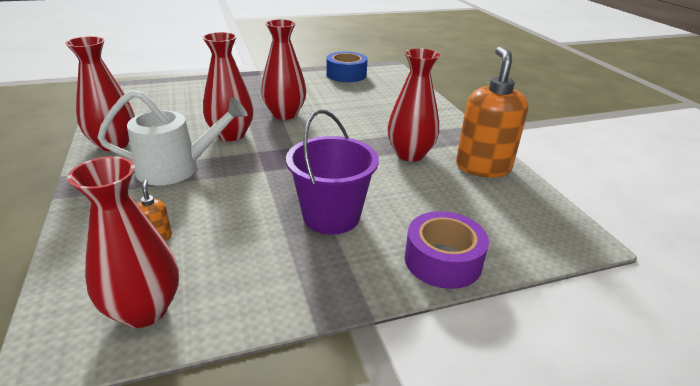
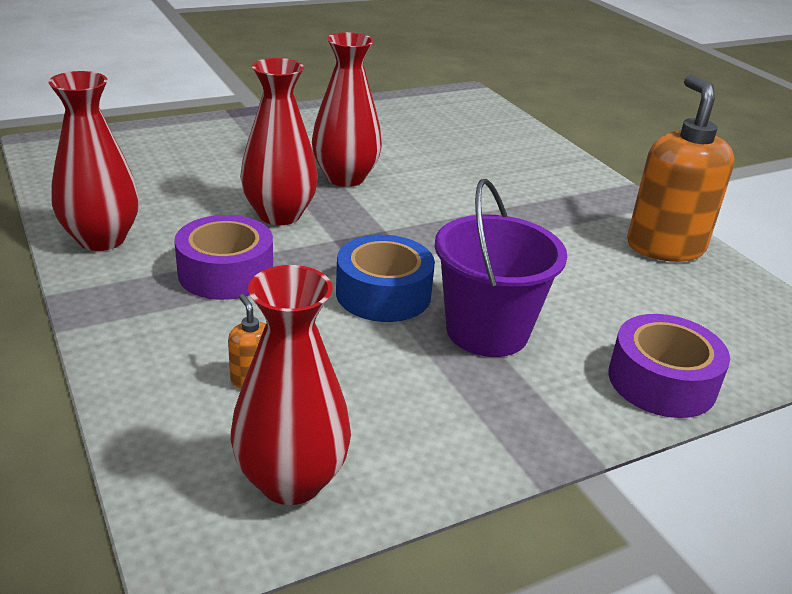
camera: 10 degrees left, 0 degrees up
(178, 168) = (226, 273): white watering can -> purple tape
(346, 75) = (409, 108): blue tape -> blue tape (383, 294)
(410, 154) = (557, 233): red vase -> none

